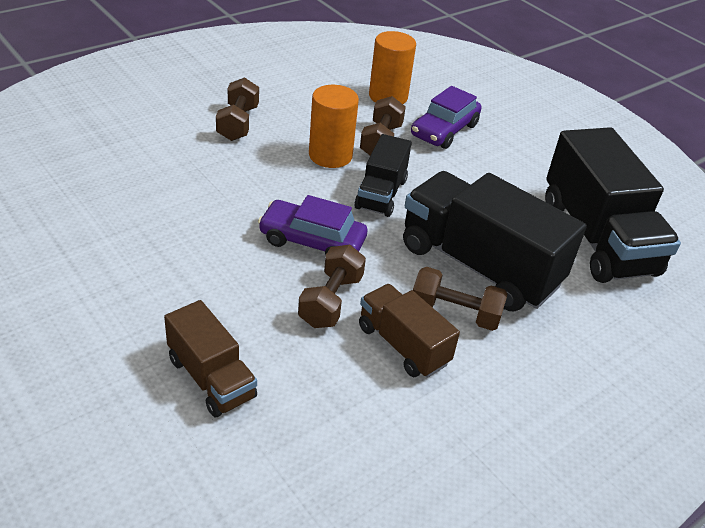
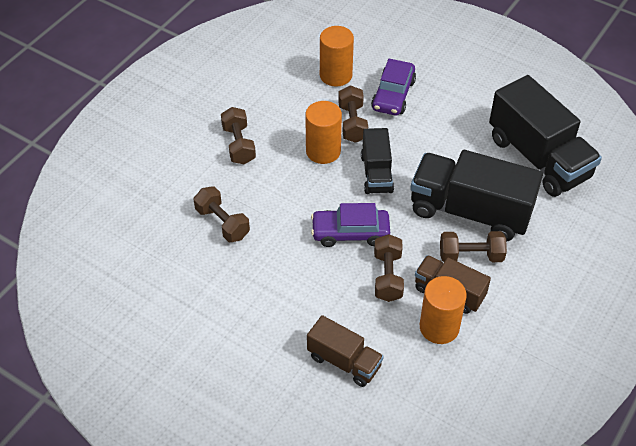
camera: 15 degrees left, 10 degrees up
(166, 186) = (222, 223): none -> brown dumbbell
(366, 381) = (439, 327): none -> orange cylinder

